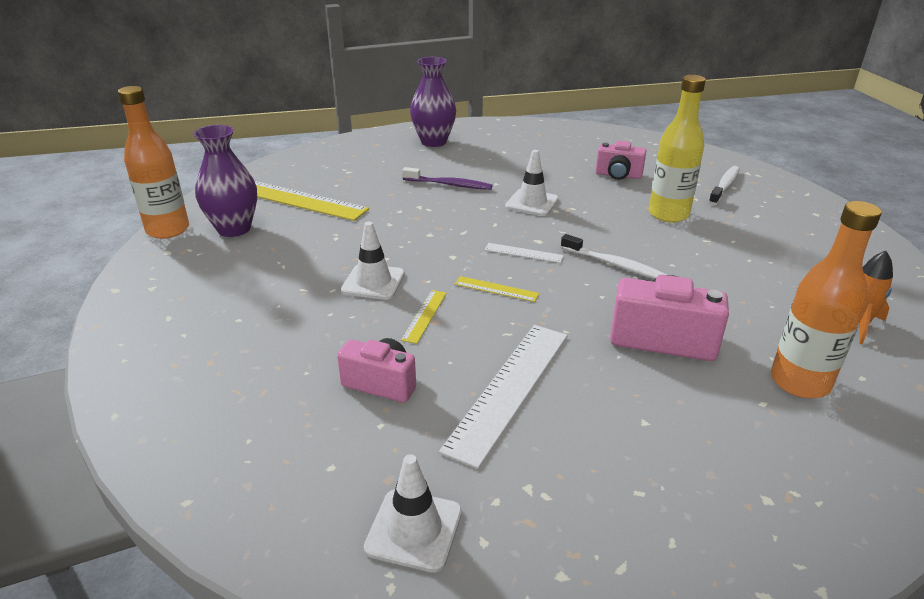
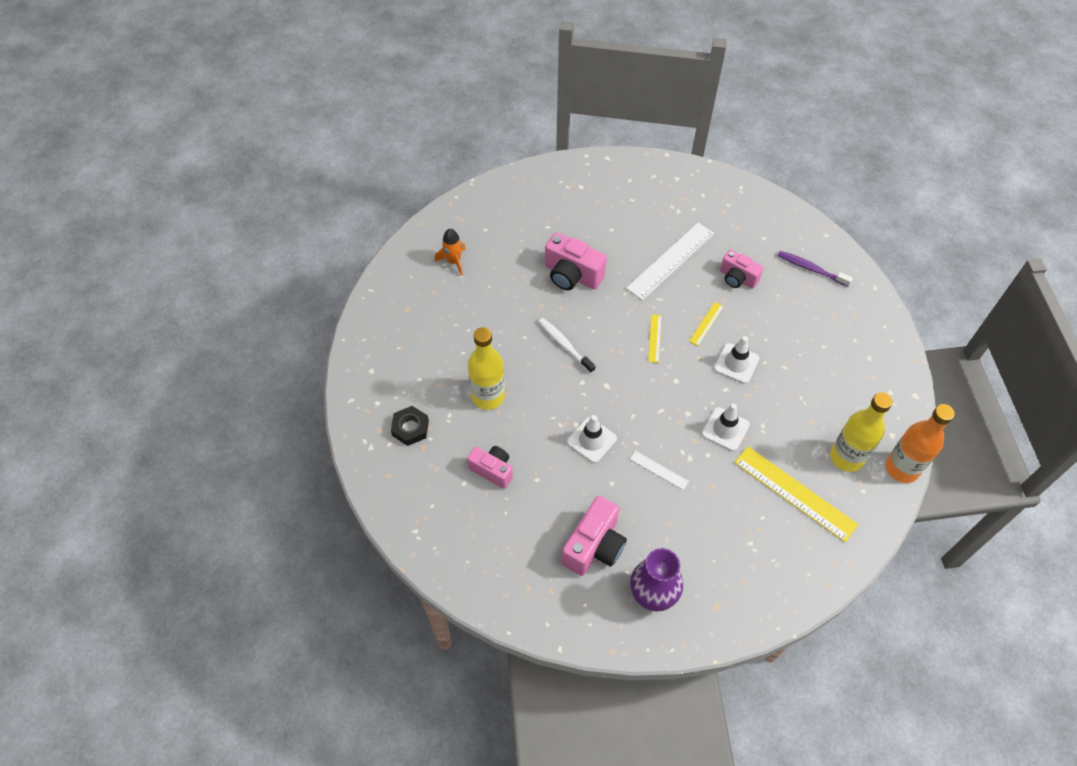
camera: 165 degrees left, 25 degrees up
(234, 229) = (846, 457): purple vase -> yellow bottle
(414, 530) = (730, 204): white traffic cone -> white traffic cone (725, 429)
(449, 185) = (656, 490): purple toothbrush -> purple toothbrush (811, 269)
(494, 154) = (594, 546): none -> pink camera
(496, 289) = (655, 338): yellow ruler -> yellow ruler turned 60 degrees clockwise
(523, 253) = (623, 372): white ruler -> white ruler (659, 470)
(724, 186) = (410, 428): white toothbrush -> black nut
(799, 382) = (520, 233): orange bottle -> none

